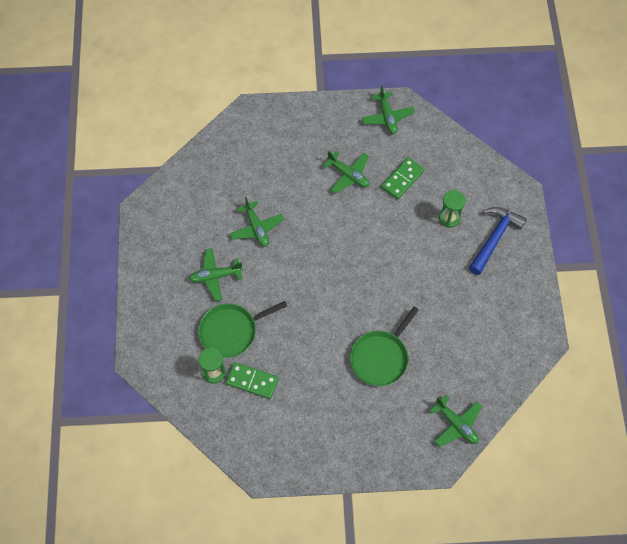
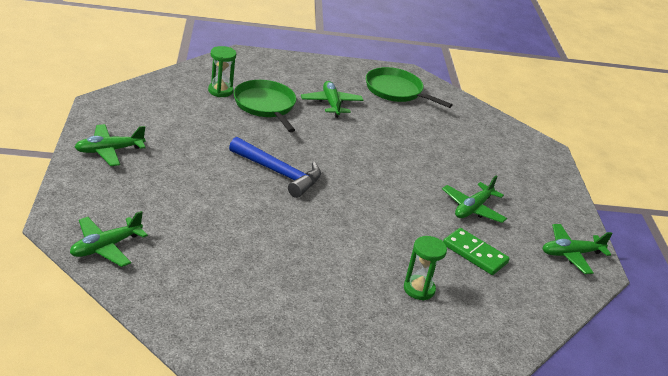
camera: 85 degrees right, 30 degrees down
(252, 381) = (205, 111): green domino -> none
(256, 228) = (391, 135): green plane -> green plane (109, 151)
(381, 357) = (215, 199): green pan -> green pan (396, 91)
(495, 238) = (389, 331): blue hammer -> blue hammer (279, 173)

